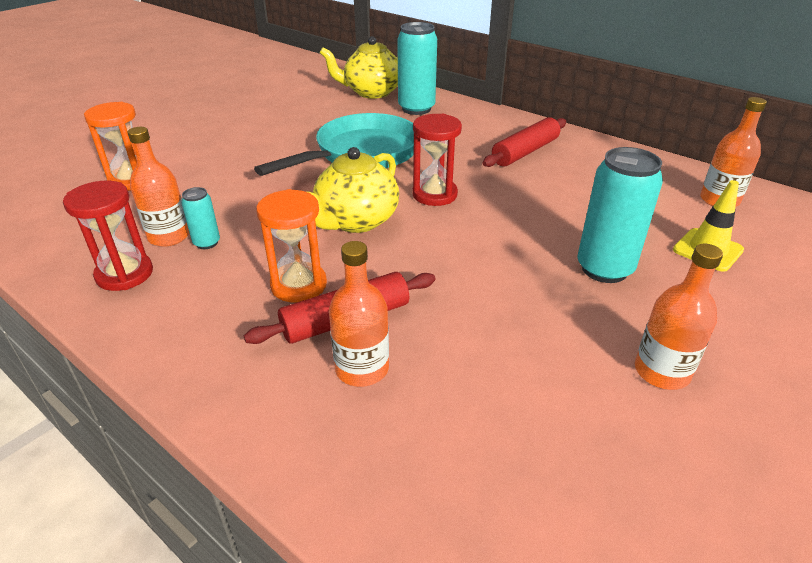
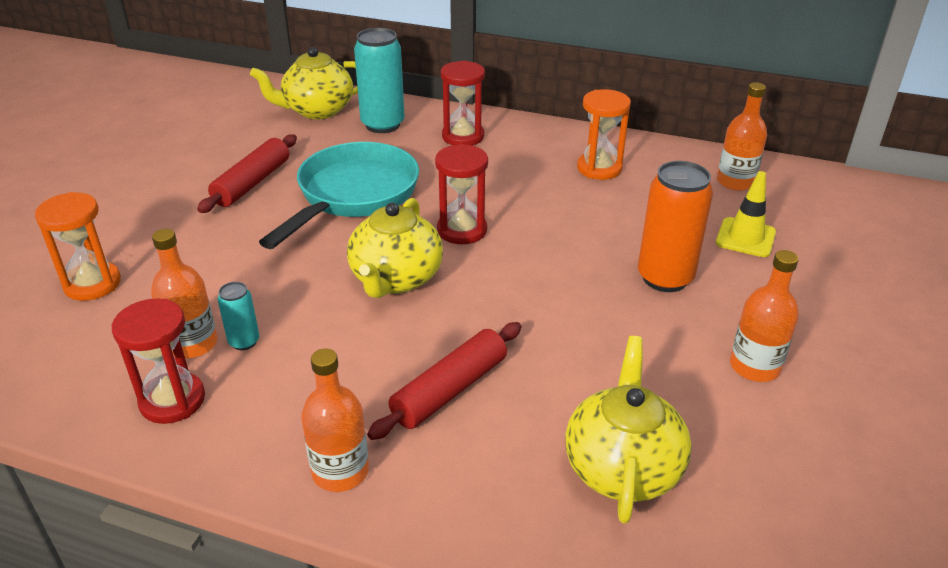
camera: 20 degrees left, 0 degrees up
(299, 285) = (378, 365): orange hourglass -> orange hourglass (599, 168)
(362, 369) = (494, 435): orange bottle -> orange bottle (340, 471)
(468, 433) = (622, 467): none -> yellow teapot
(477, 126) = (463, 136): none -> red hourglass
(525, 152) = (529, 160): red rolling pin -> red rolling pin (252, 183)
(604, 269) = (665, 278): turquoise can -> orange can

